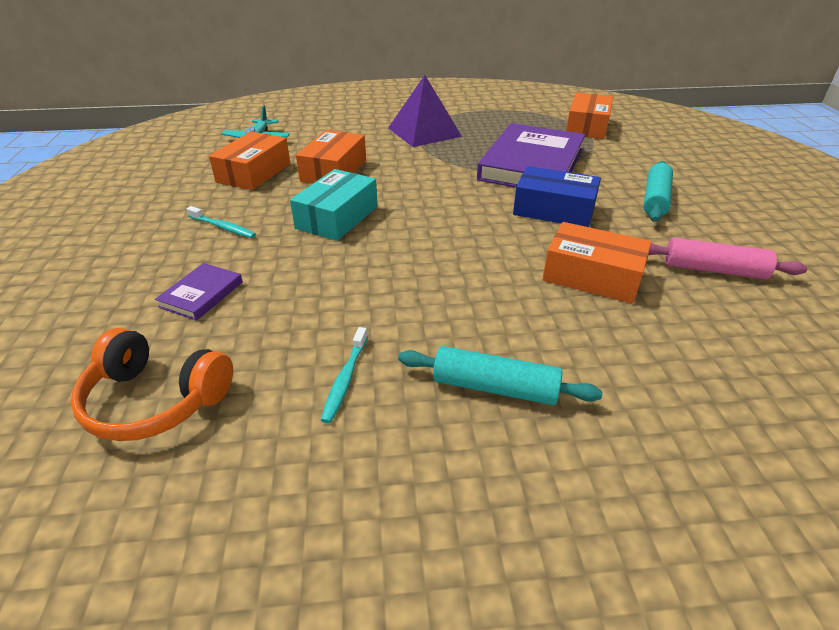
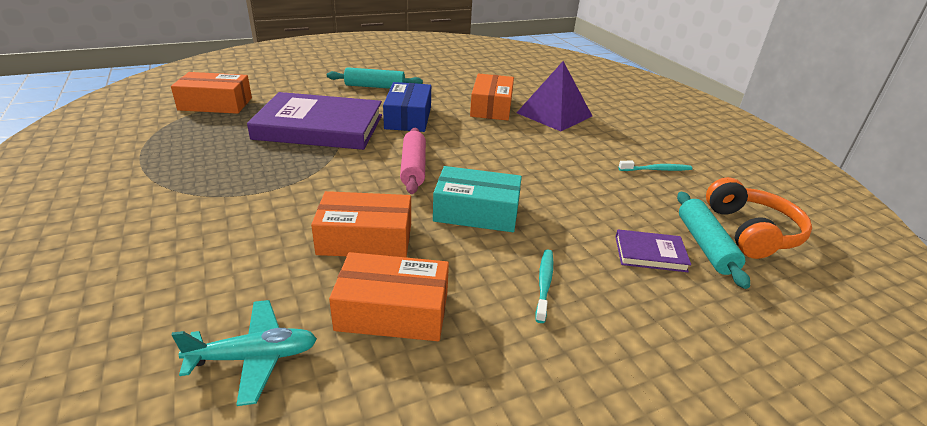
camera: 110 degrees left, 5 degrees down
(424, 132) = (224, 192): purple pyramid -> purple pyramid (554, 114)
(494, 388) = (614, 130): turquoise rolling pin -> turquoise rolling pin (705, 245)
(713, 269) = (460, 79): pink rolling pin -> pink rolling pin (413, 168)

